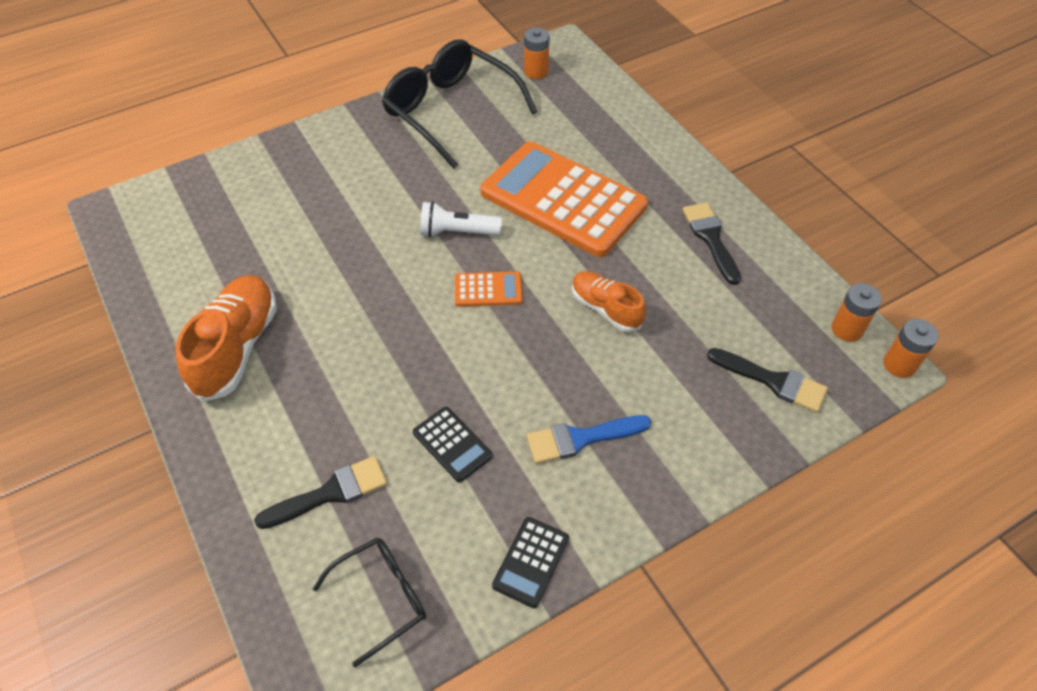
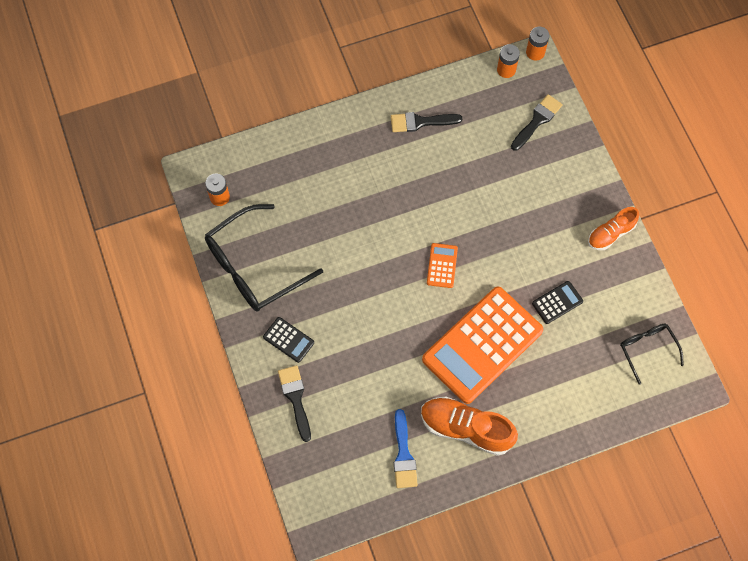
camera: 80 degrees left, 15 degrees up
(331, 493) = (581, 373): black brush -> black brush (295, 398)
(457, 232) = (386, 278): white flashlight -> none
(531, 562) = (634, 271): black calculator -> black calculator (288, 340)
(563, 199) = (367, 204): orange calculator -> orange calculator (482, 345)
(580, 439) = (562, 232): blue brush -> blue brush (403, 454)
(605, 308) = (469, 198): orange shoe -> orange shoe (611, 233)

